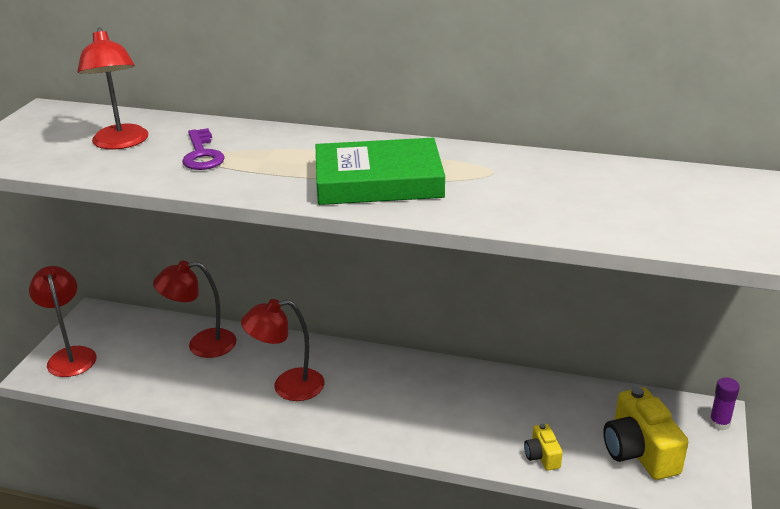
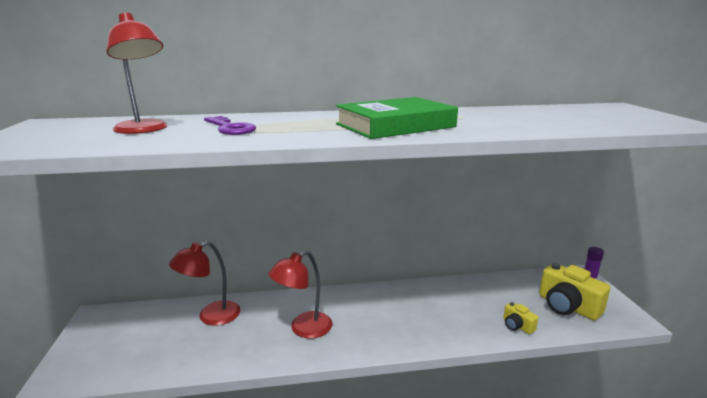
camera: 25 degrees left, 10 degrees down
(70, 355) = (86, 355): red lamp -> none

